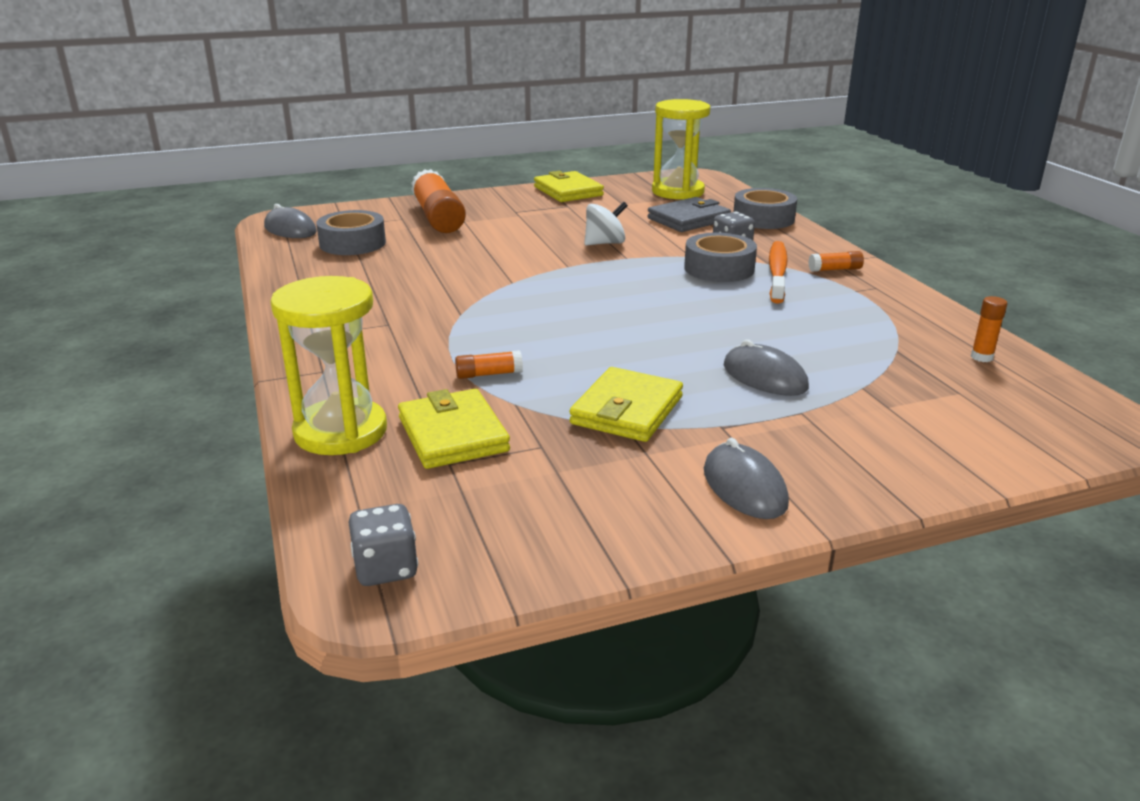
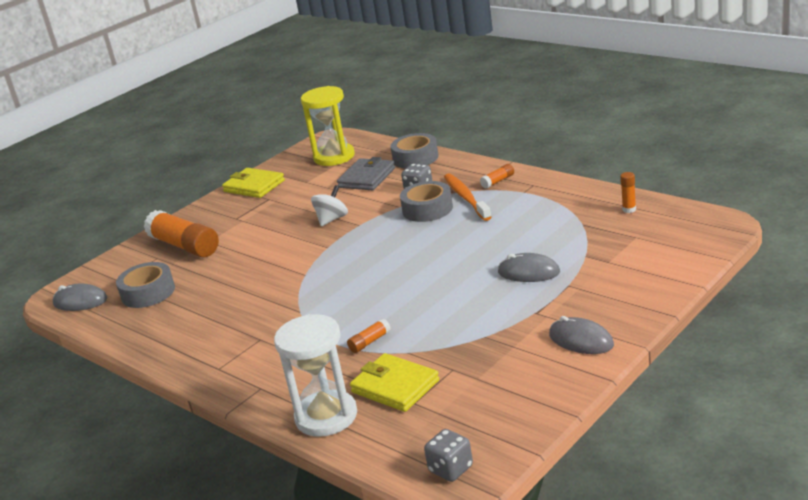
camera: 25 degrees left, 0 degrees up
(340, 431) = (326, 416): yellow hourglass -> white hourglass
(627, 410) = (476, 327): yellow wallet -> none

